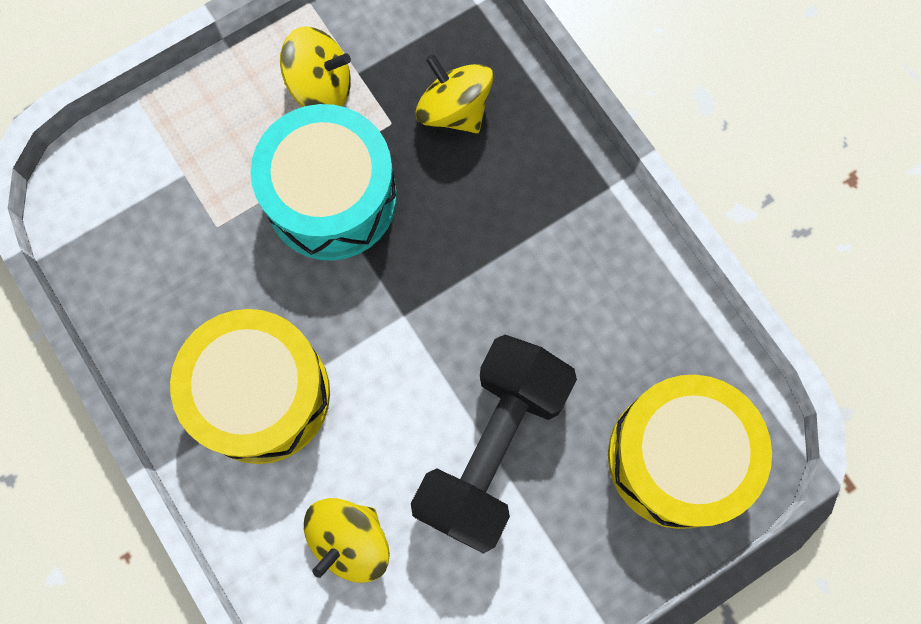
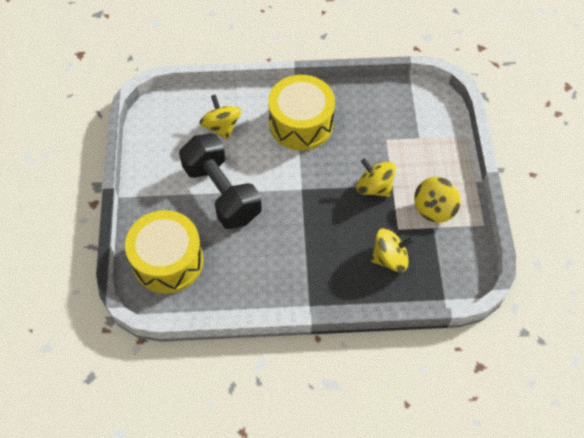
camera: 120 degrees right, 15 degrees down
(331, 197) = (374, 187): turquoise drum -> yellow spinning top

